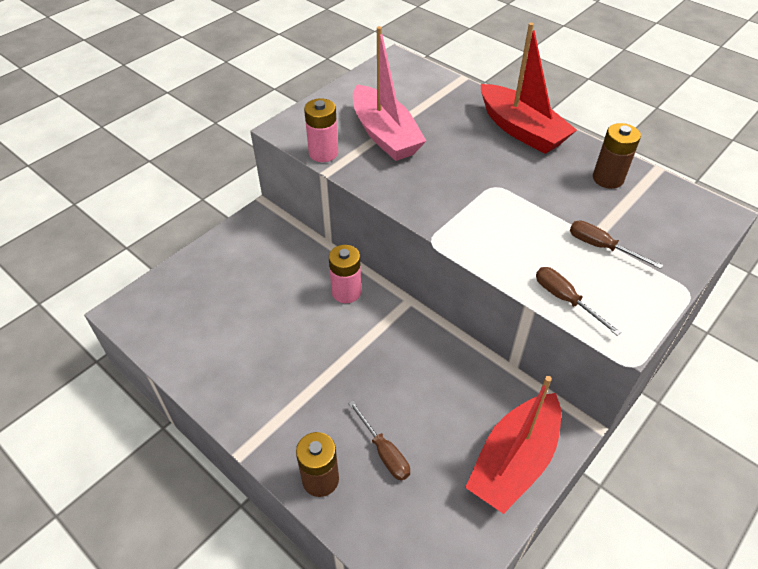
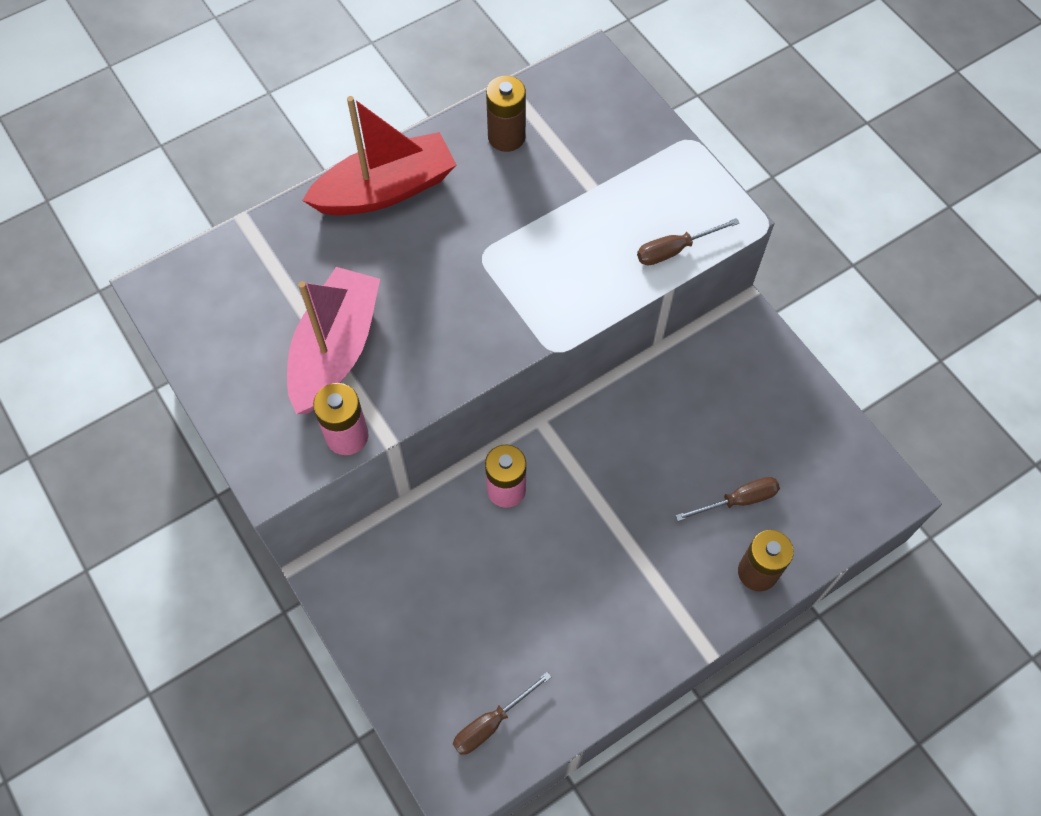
camera: 75 degrees left, 15 degrees up
(385, 135) = (336, 350): pink boat -> pink boat turned 60 degrees counterclockwise
(514, 461) = (772, 381): red boat -> none
(601, 247) = (611, 188): brown screwdriver -> brown screwdriver (491, 723)

